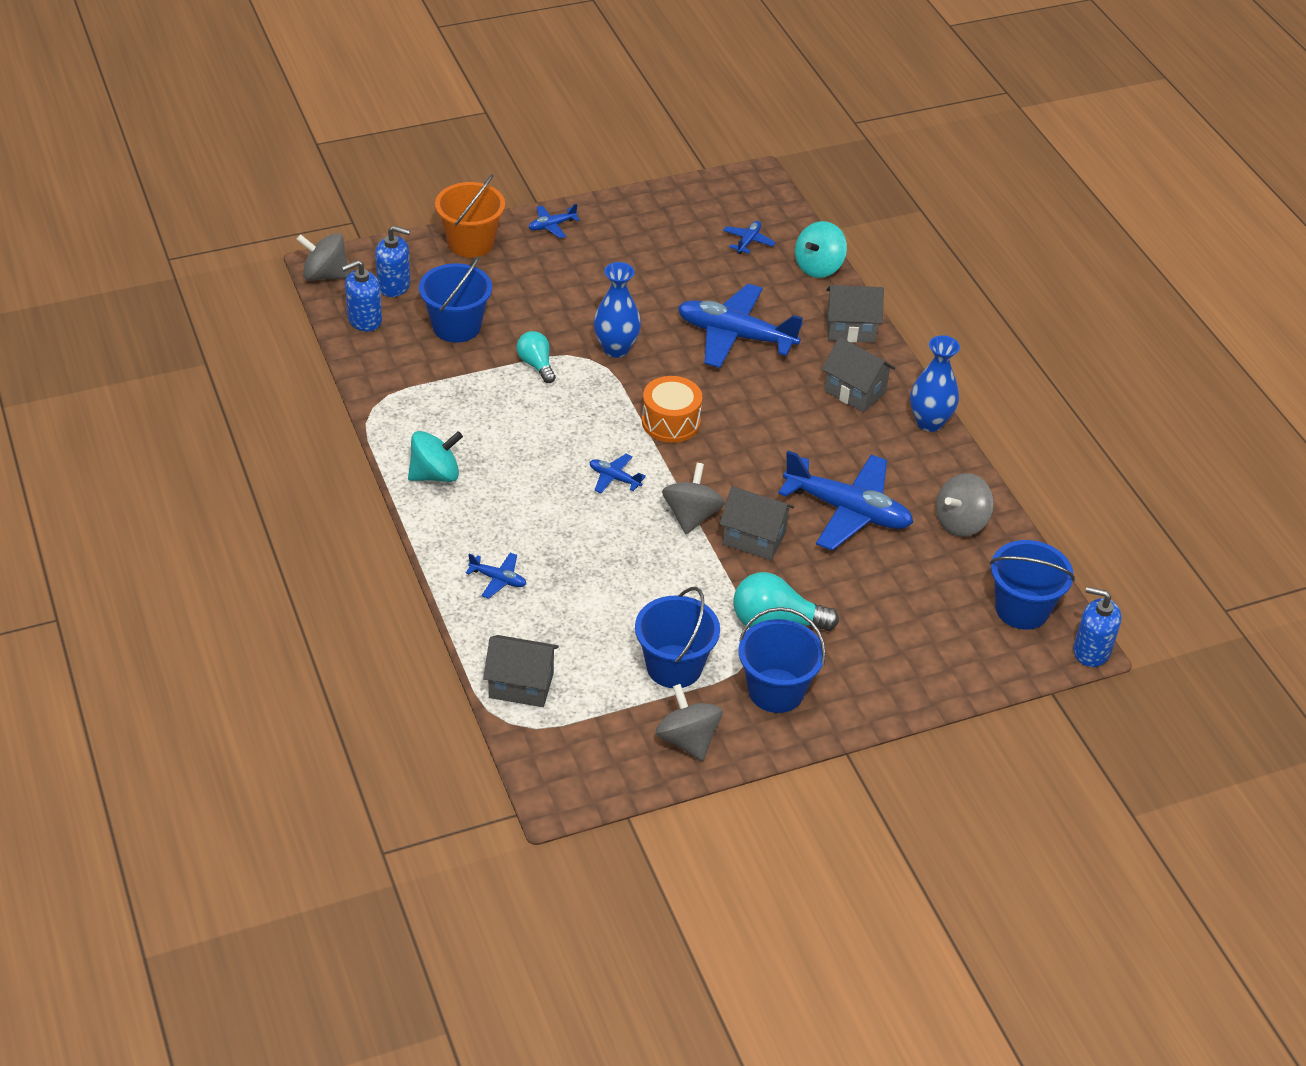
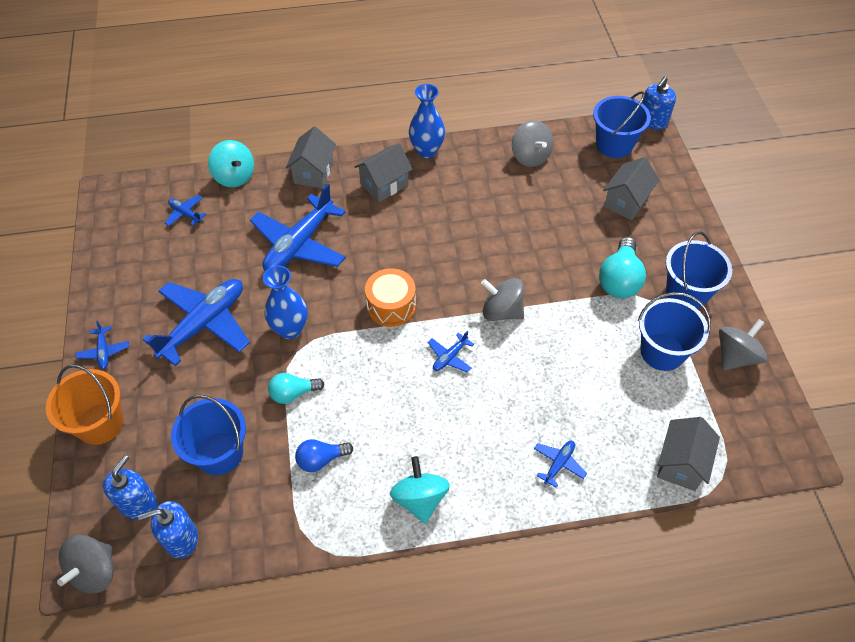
camera: 75 degrees left, 10 degrees up
(364, 320) = (181, 538): blue soap dispenser -> blue soap dispenser turned 90 degrees clockwise
(464, 397) = (321, 460): none -> blue light bulb
(687, 740) = (735, 356): grey spinning top -> grey spinning top turned 150 degrees clockwise
(754, 538) = (531, 276): grey house -> grey house (626, 202)
(847, 511) = (510, 215): blue plane -> blue plane (204, 324)

